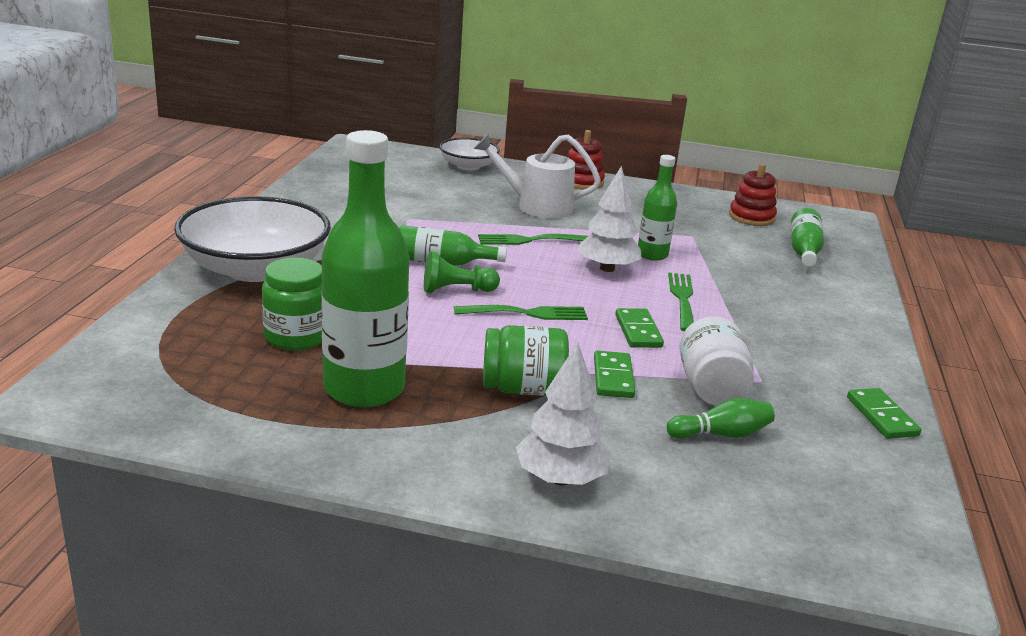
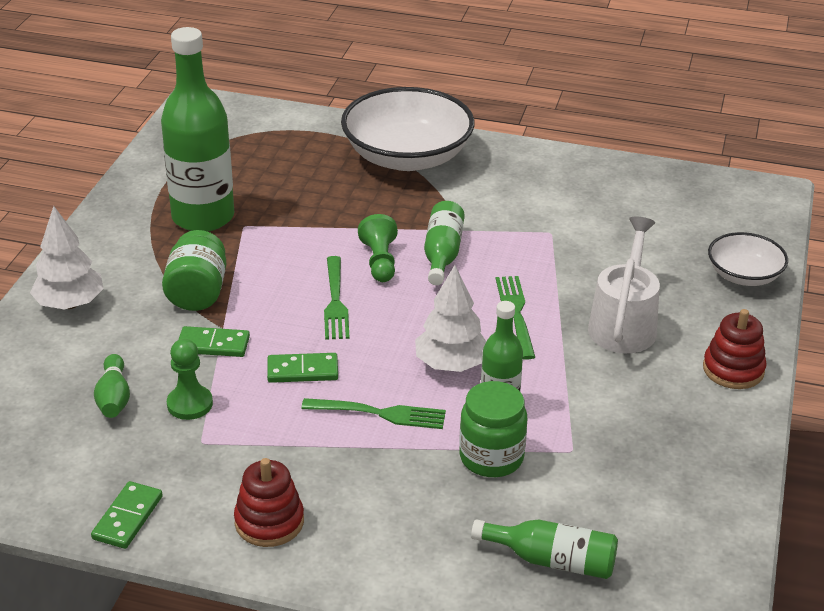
camera: 95 degrees right, 10 degrees up
(296, 337) = (284, 184): green jar -> green jar (491, 457)
(711, 388) = (190, 404): white jar -> green pawn
(751, 217) = (664, 528): red stacking toy -> red stacking toy (269, 522)
(881, 416) = (127, 517): green domino -> green domino turned 60 degrees counterclockwise

